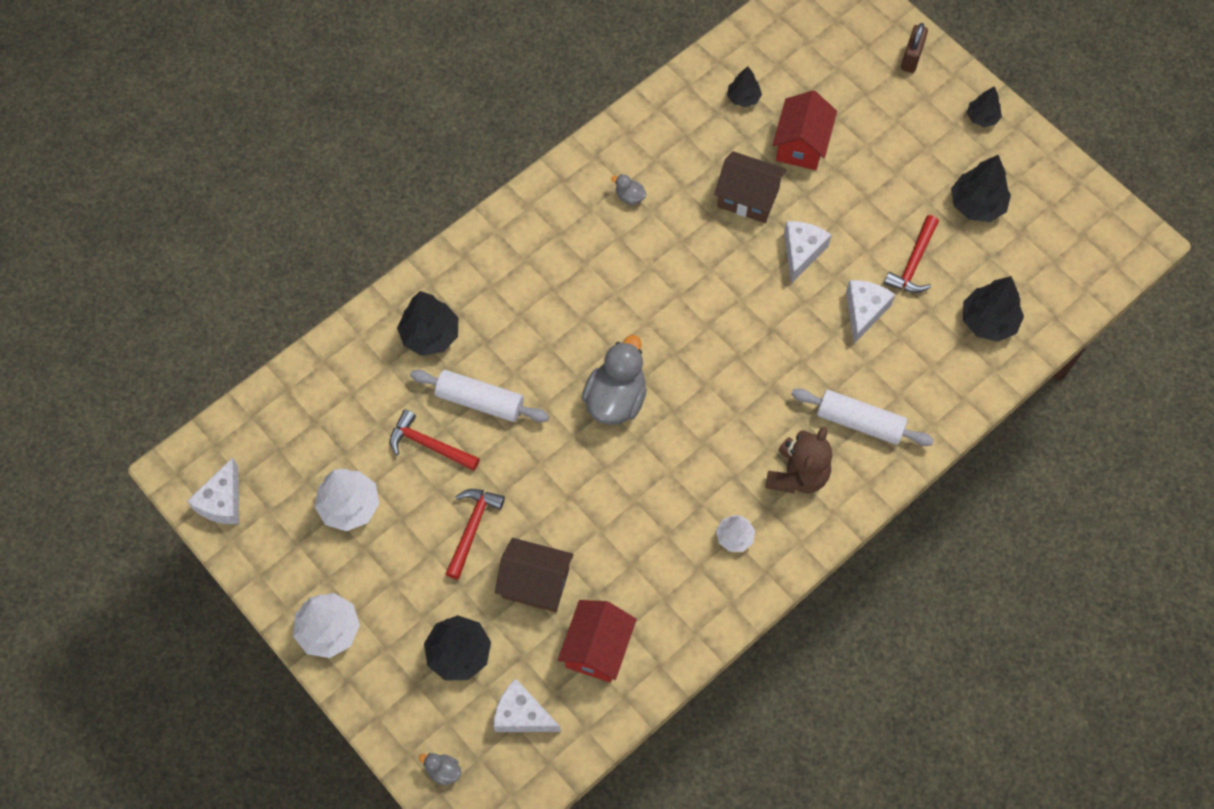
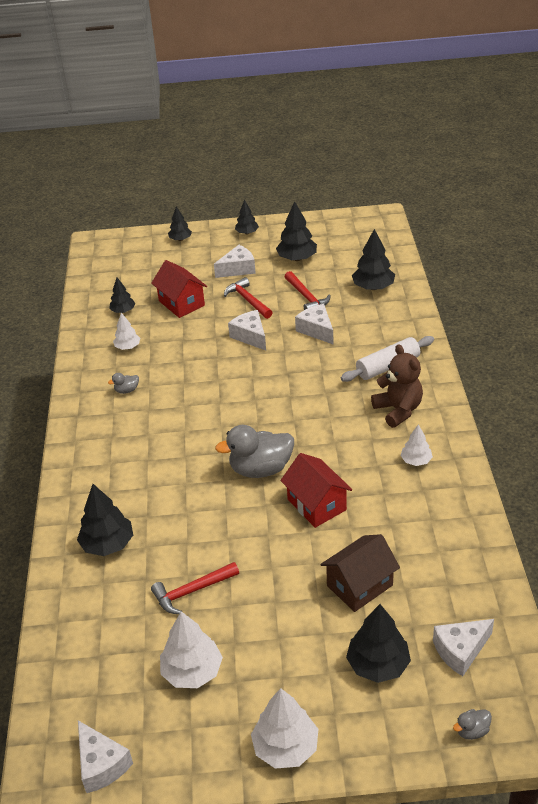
camera: 50 degrees left, 25 degrees down
(472, 528) = (282, 600): red hammer -> red hammer (247, 300)
(480, 401) = (188, 542): white rolling pin -> none
(597, 648) = (440, 576): red house -> red house (316, 504)
(615, 399) = (260, 469): grey duck -> grey duck turned 75 degrees counterclockwise
(692, 147) = (127, 347): none -> white tree
(748, 198) = (189, 340): brown house -> none
(906, 157) = (238, 269): none -> white cheese
(911, 58) = (180, 239): brown padlock -> black tree

